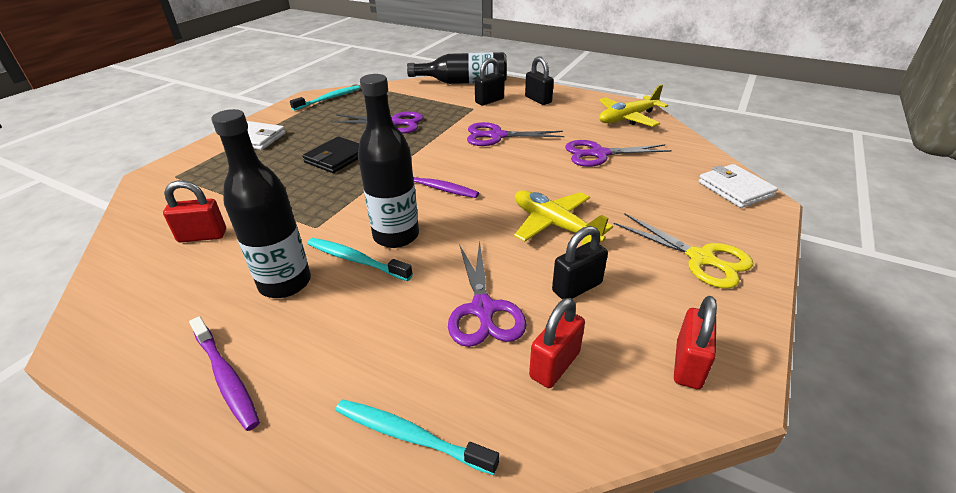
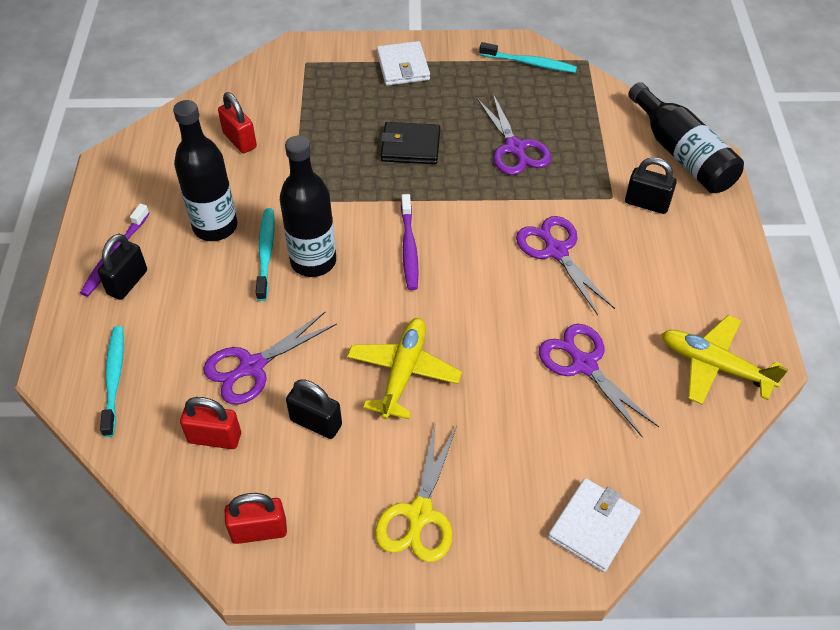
camera: 60 degrees right, 15 degrees up
(538, 100) = (692, 250): black padlock -> black padlock (127, 282)

